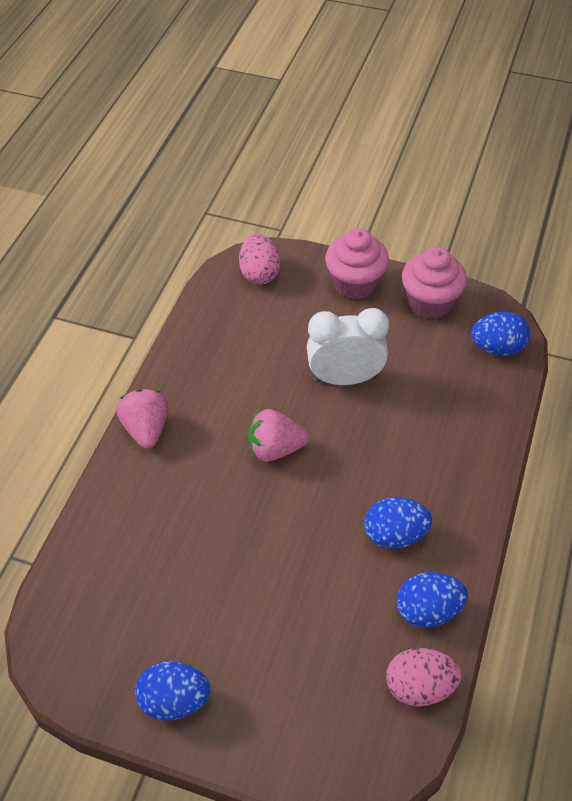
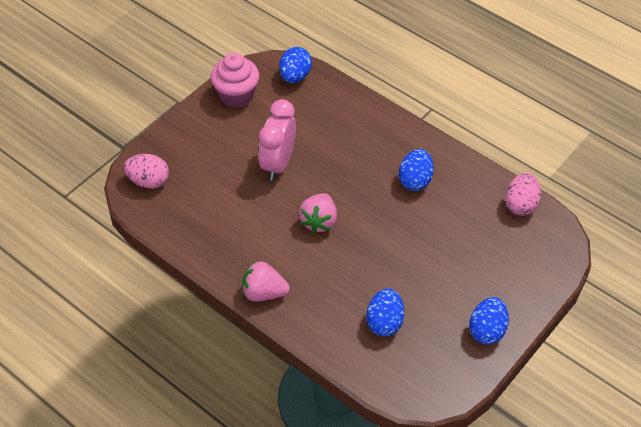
camera: 70 degrees left, 0 degrees up
(345, 378) = (278, 164): white clock -> pink clock
(355, 284) = (194, 129): pink cupcake -> none
(428, 610) = (473, 183): blue egg -> blue egg (384, 322)

